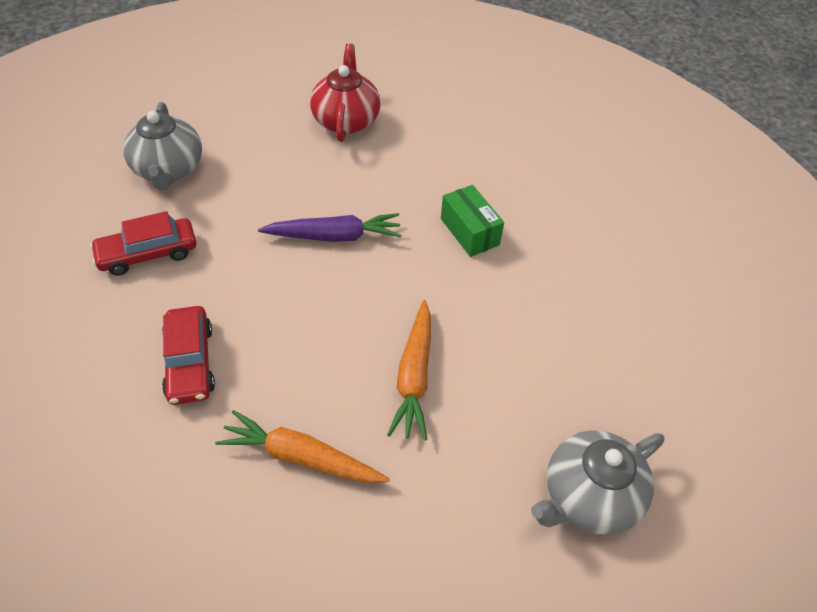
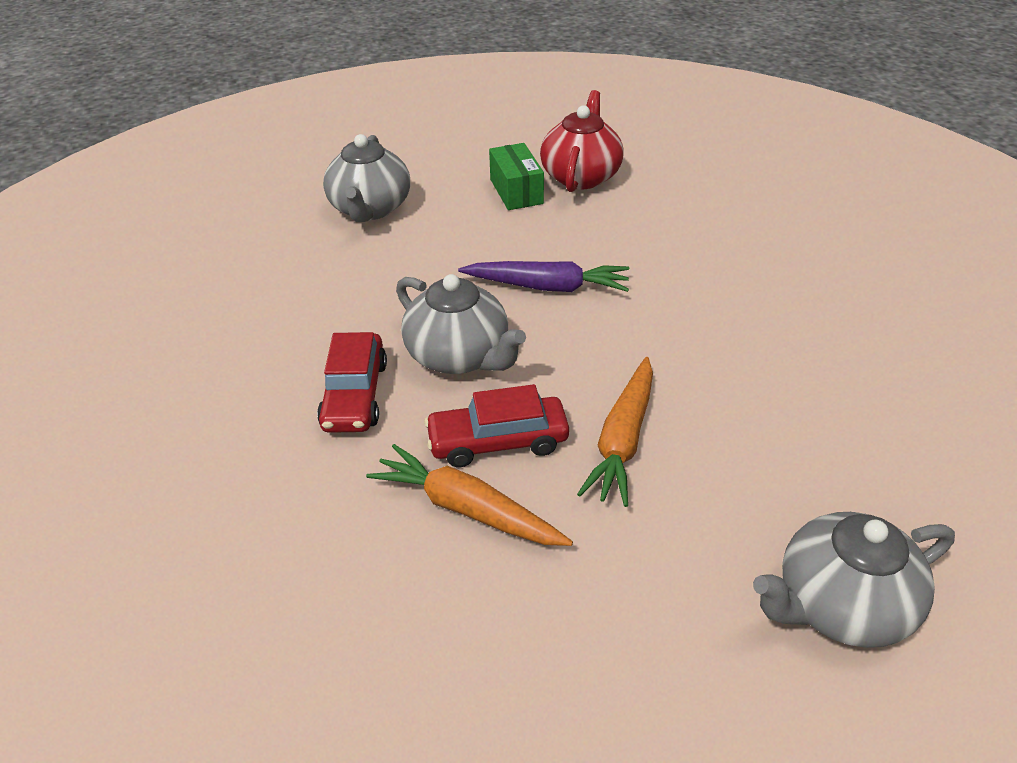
camera: 15 degrees right, 10 degrees down
(148, 253) = (330, 285): red car -> red car (498, 441)
(272, 313) = (459, 356): none -> grey teapot
(469, 232) = (715, 297): green box -> green box (516, 191)

